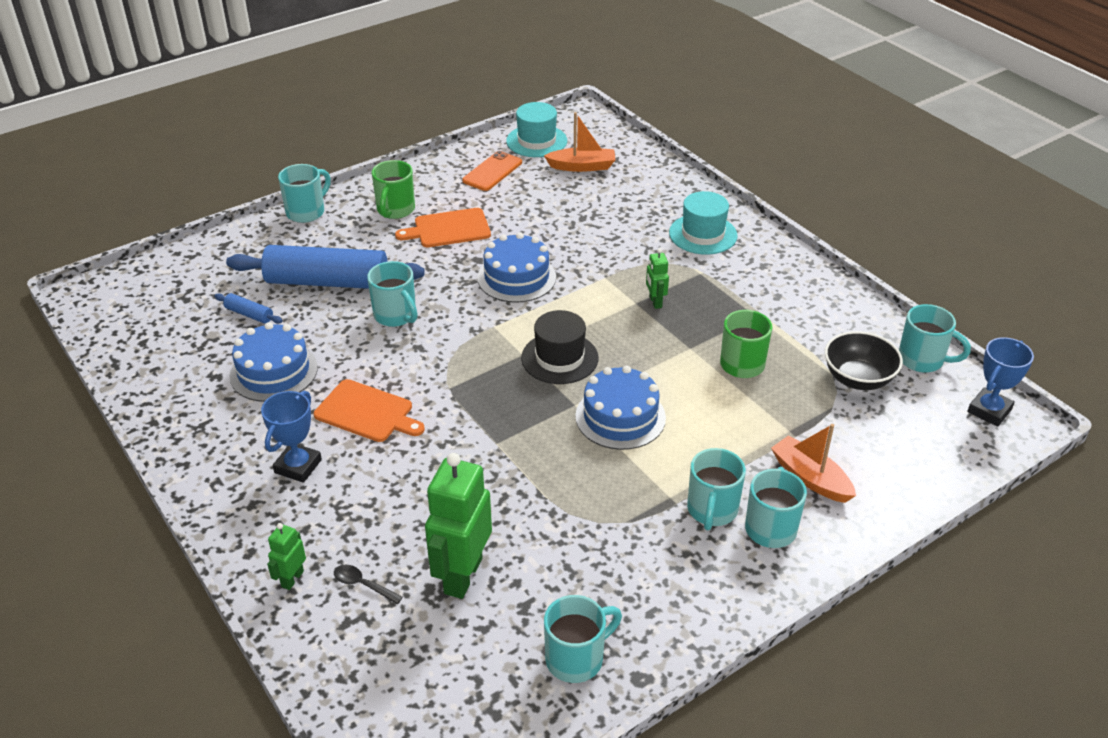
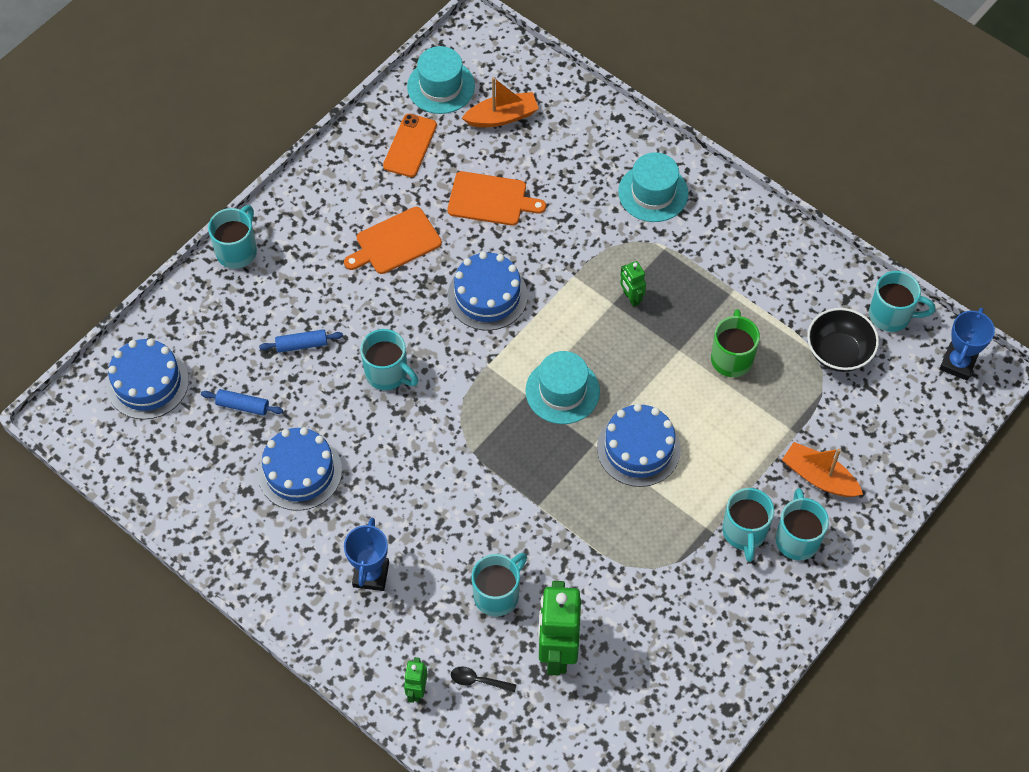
camera: 15 degrees left, 20 degrees up
(174, 283) = (147, 382): none -> blue cake
(327, 282) = (302, 344): blue rolling pin -> blue rolling pin, size x0.41
(367, 412) = (408, 499): orange cutting board -> orange cutting board (490, 199)
(395, 210) = (329, 227): green mug -> none
(559, 358) = (562, 391): black hat -> turquoise hat
(576, 658) = (674, 704): turquoise mug -> turquoise mug (497, 594)

